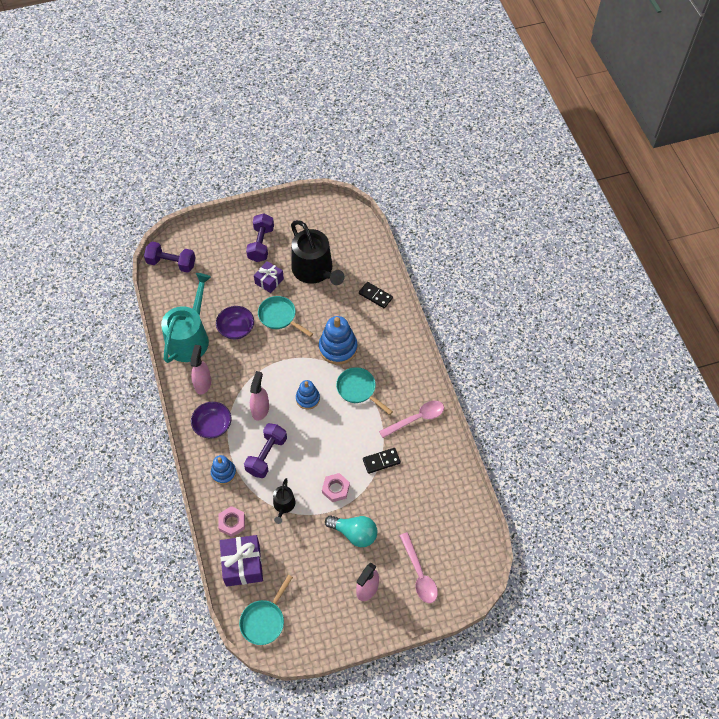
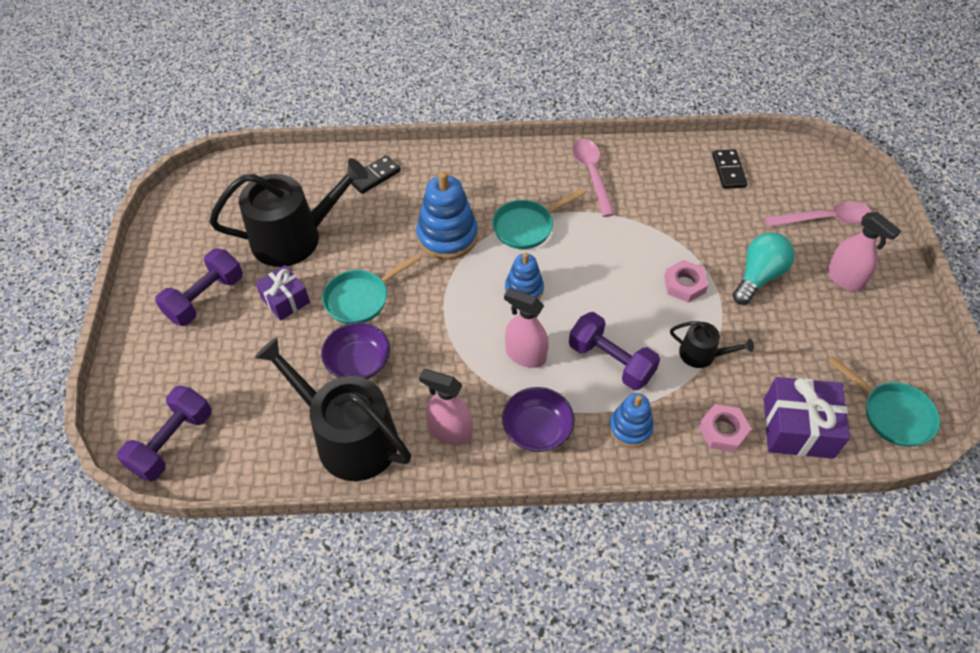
camera: 75 degrees left, 5 degrees down
(190, 337) = (348, 437): turquoise watering can -> black watering can
(261, 244) = (205, 298): purple dumbbell -> purple dumbbell turned 75 degrees counterclockwise
(381, 461) = (649, 224): black domino -> black domino (728, 171)

